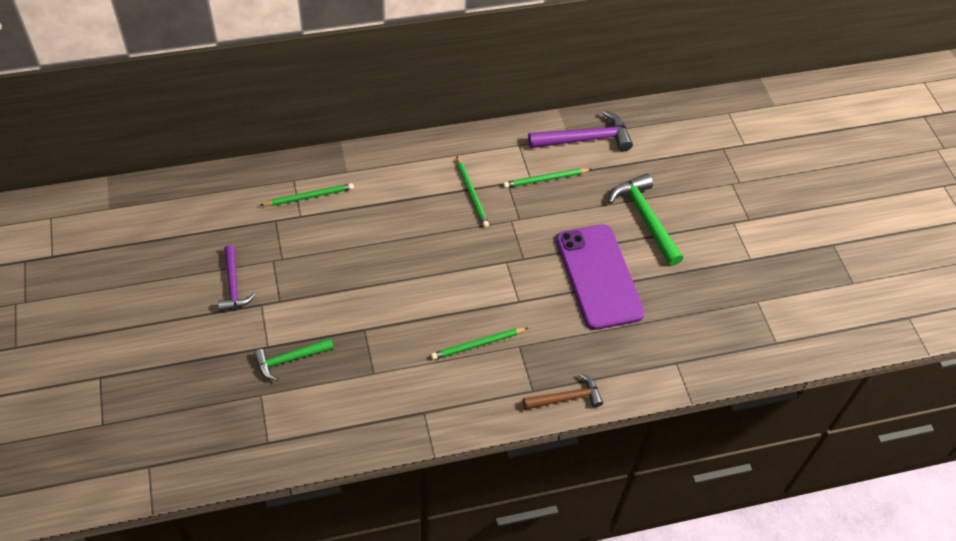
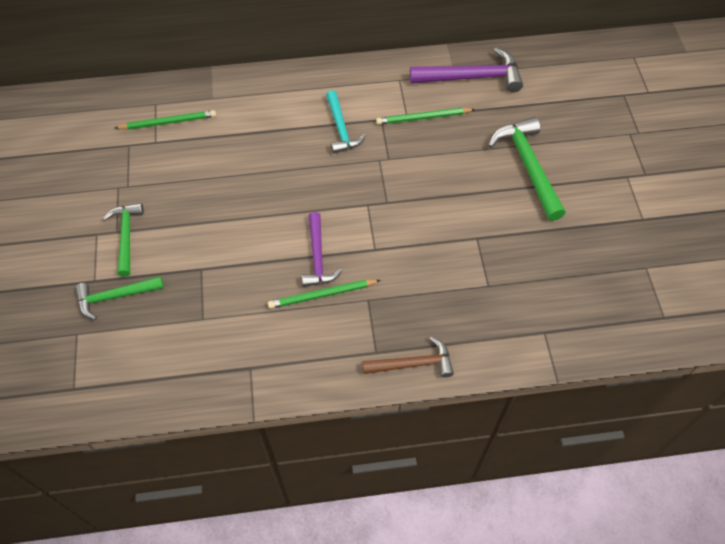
camera: 10 degrees right, 5 degrees up
(233, 285) = (71, 211): purple hammer -> purple hammer (318, 257)
(289, 305) = (126, 236): none -> green hammer
(472, 193) = (341, 128): green pencil -> turquoise hammer
(598, 276) = (468, 227): purple phone -> none

